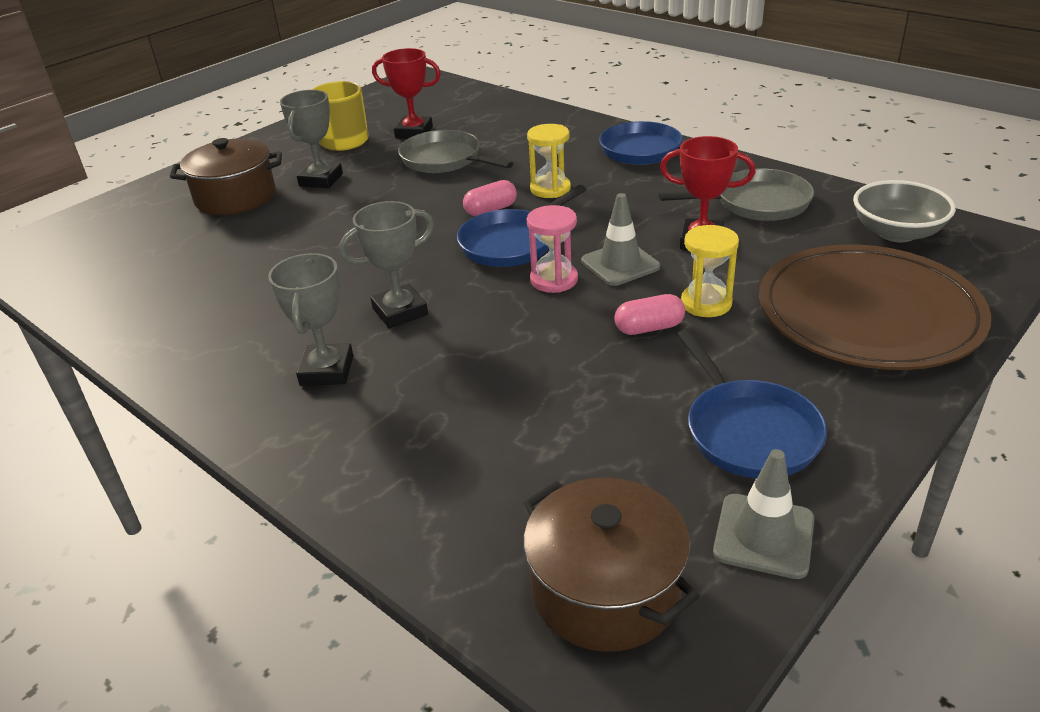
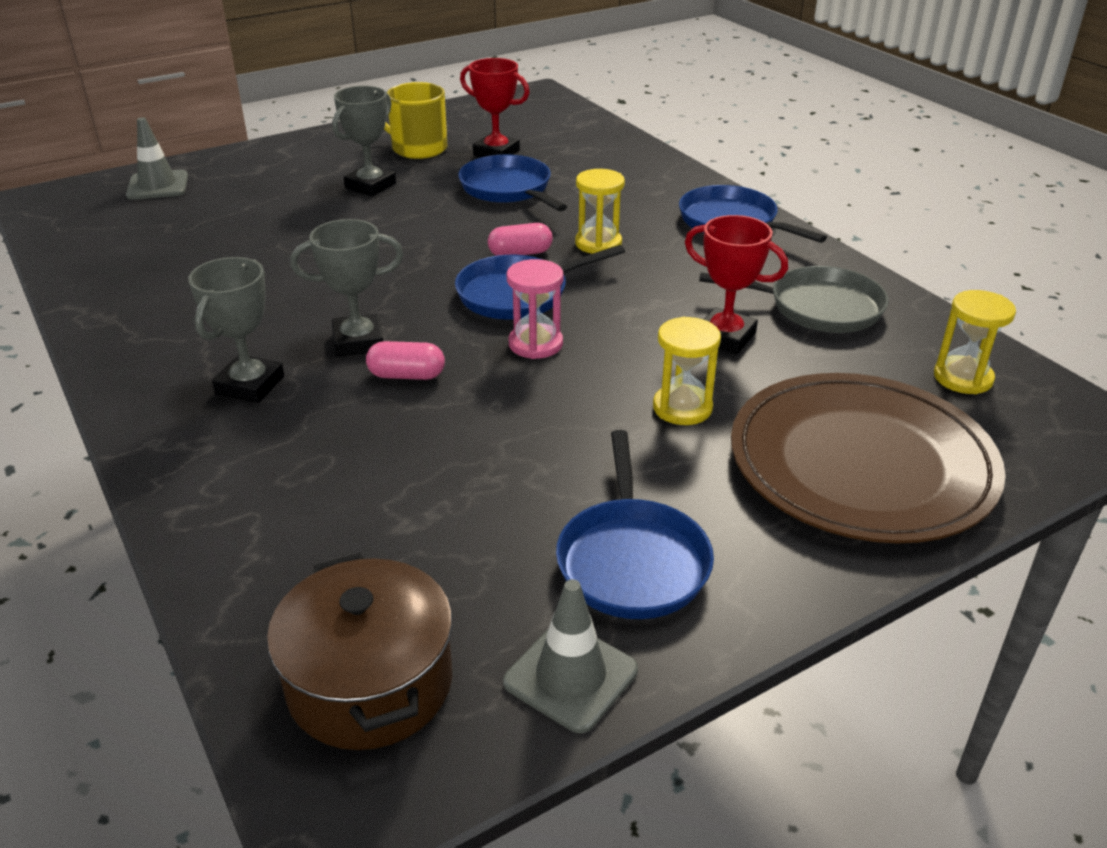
camera: 15 degrees right, 0 degrees up
(235, 197) = (277, 187): brown pot -> none
(445, 160) = (508, 189): grey pan -> blue pan
(620, 264) = (617, 343): grey traffic cone -> grey traffic cone (158, 186)
(649, 328) = (601, 420): pink capsule -> pink capsule (407, 375)
(896, 233) = (963, 378): grey bowl -> yellow hourglass

